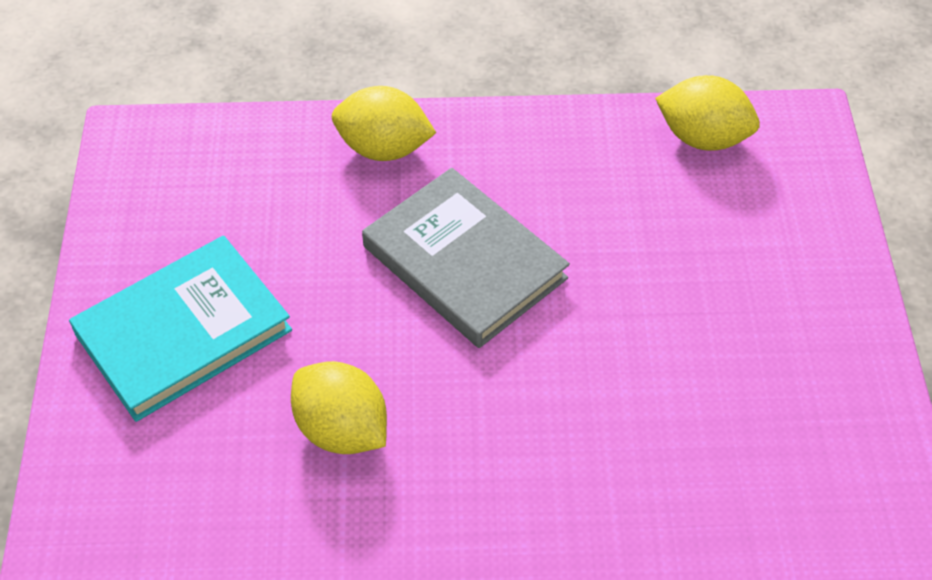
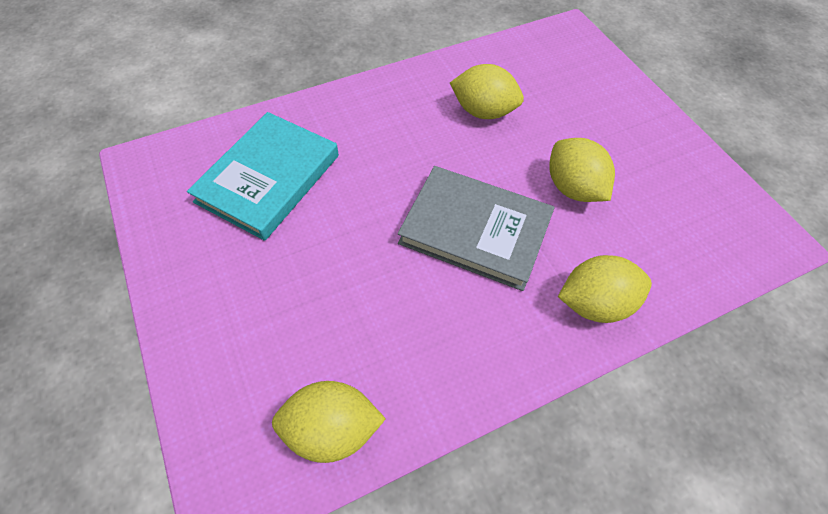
camera: 155 degrees right, 5 degrees up
(183, 332) = (609, 130): turquoise book -> turquoise book (268, 178)
(305, 270) = (573, 188): none -> yellow lemon

